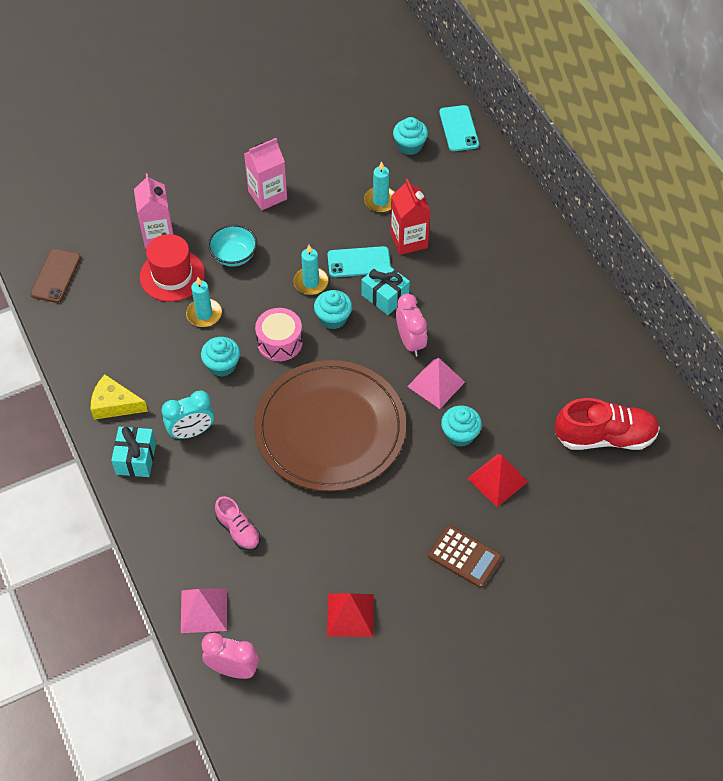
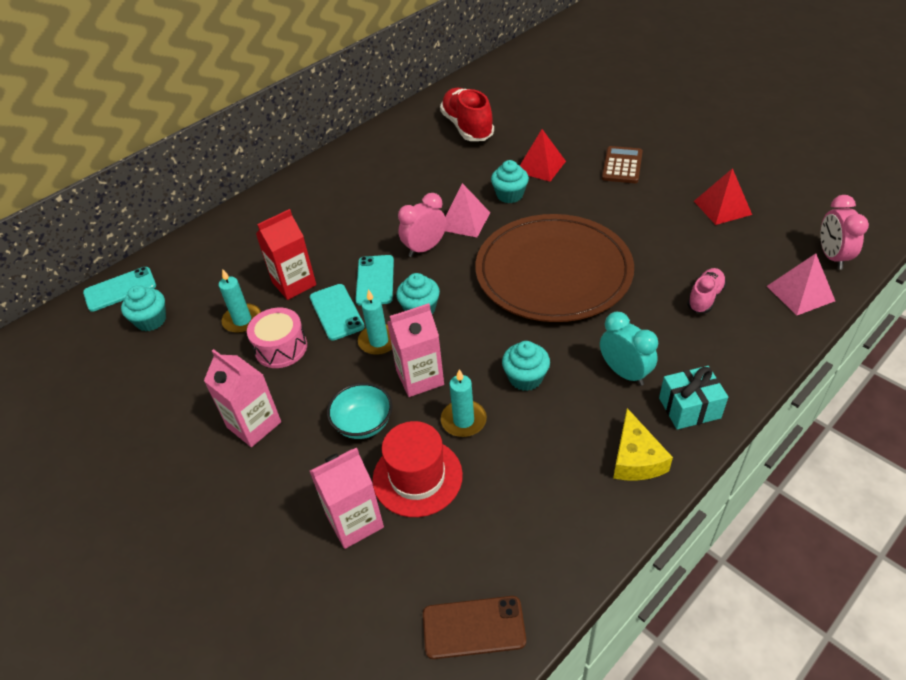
camera: 105 degrees left, 10 degrees down
(259, 299) = (420, 378): none -> pink carton
(279, 342) = (470, 340): pink drum -> pink drum (281, 348)
(385, 296) = (375, 280): turquoise gift -> turquoise phone

